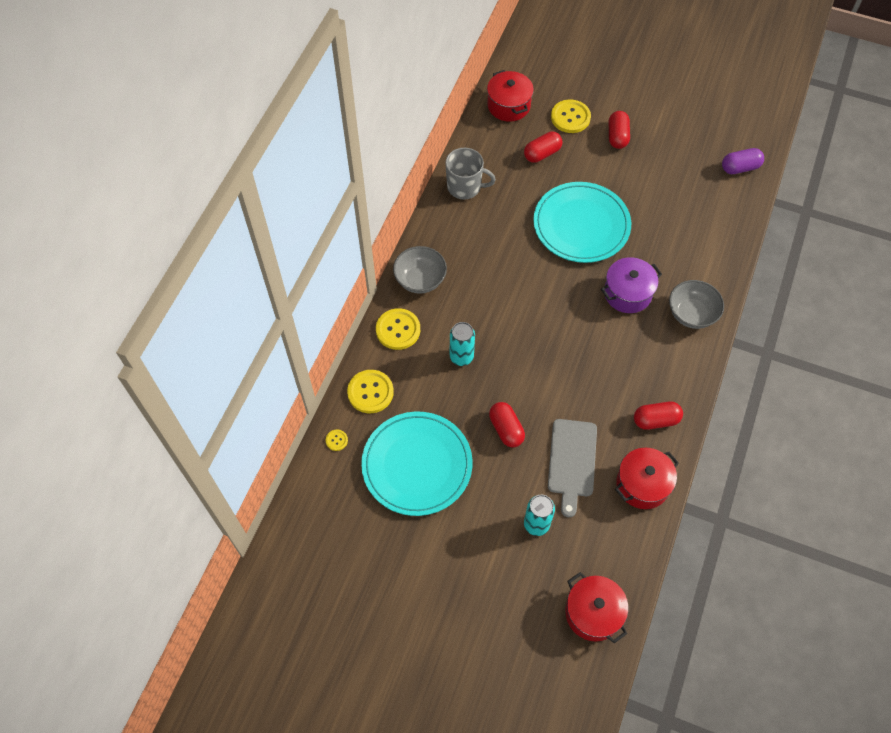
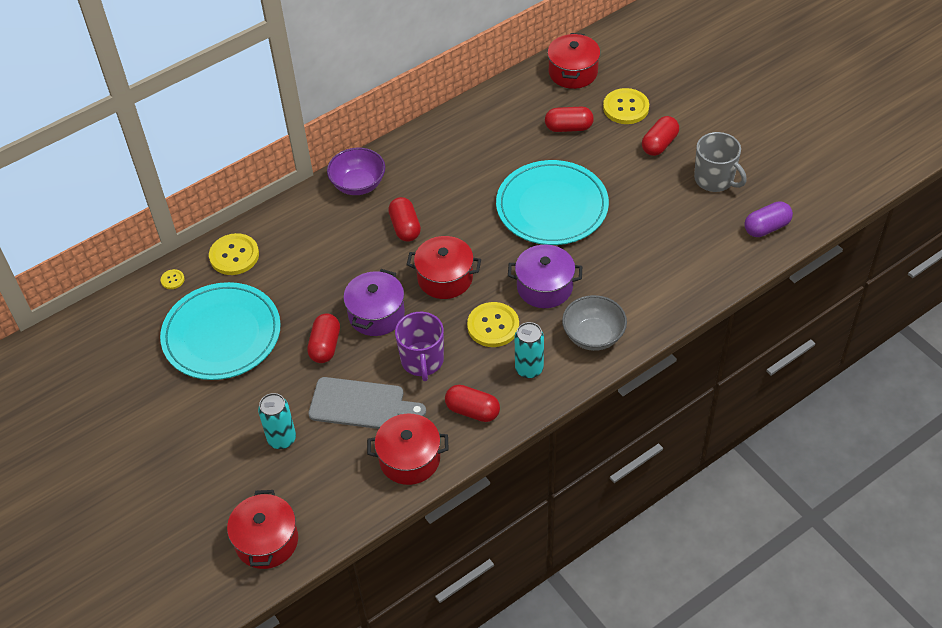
camera: 35 degrees right, 10 degrees down
(398, 330) = (302, 216): yellow button -> yellow button (493, 326)
(420, 280) = (358, 184): grey bowl -> purple bowl
(461, 357) = (338, 266): turquoise can -> turquoise can (529, 369)
(465, 187) = (468, 125): grey mug -> grey mug (715, 179)
(486, 298) = (405, 227): none -> red capsule
(523, 381) = (376, 314): none -> purple pot
(550, 324) = (445, 278): none -> red pot
(572, 461) = (361, 404): grey cutting board -> grey cutting board turned 120 degrees counterclockwise
(588, 401) = (422, 361): none -> purple mug
(740, 168) = (766, 227): purple capsule -> purple capsule turned 45 degrees counterclockwise

